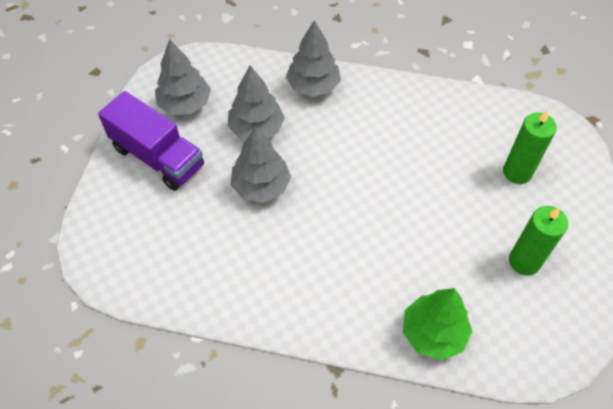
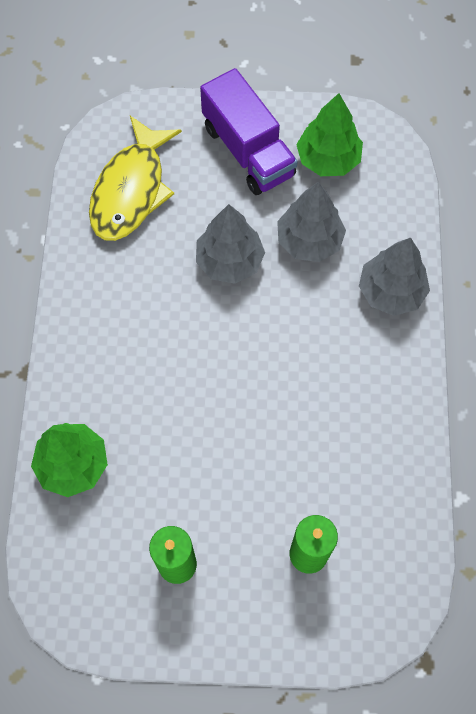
camera: 80 degrees right, 10 degrees up
(157, 157) = (248, 151): purple truck -> purple truck turned 60 degrees counterclockwise
(168, 252) = (131, 190): none -> yellow fish
(185, 104) = (328, 159): grey tree -> green tree

